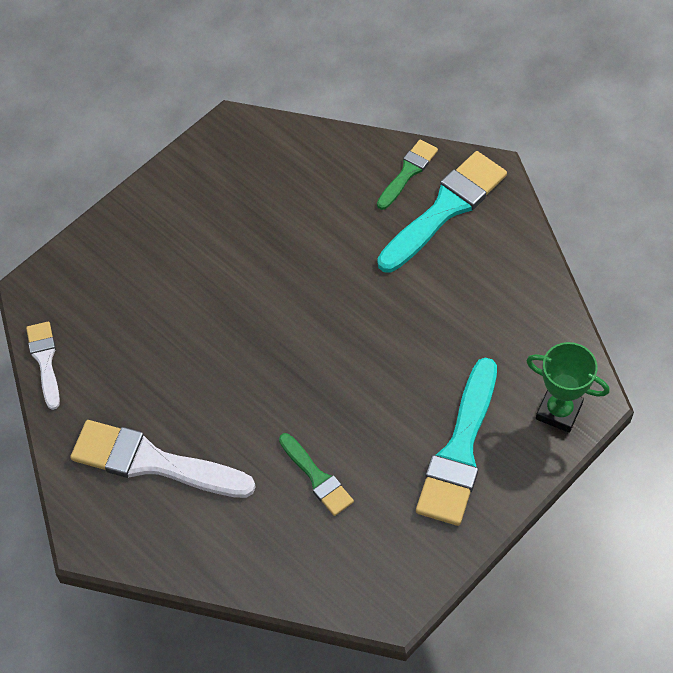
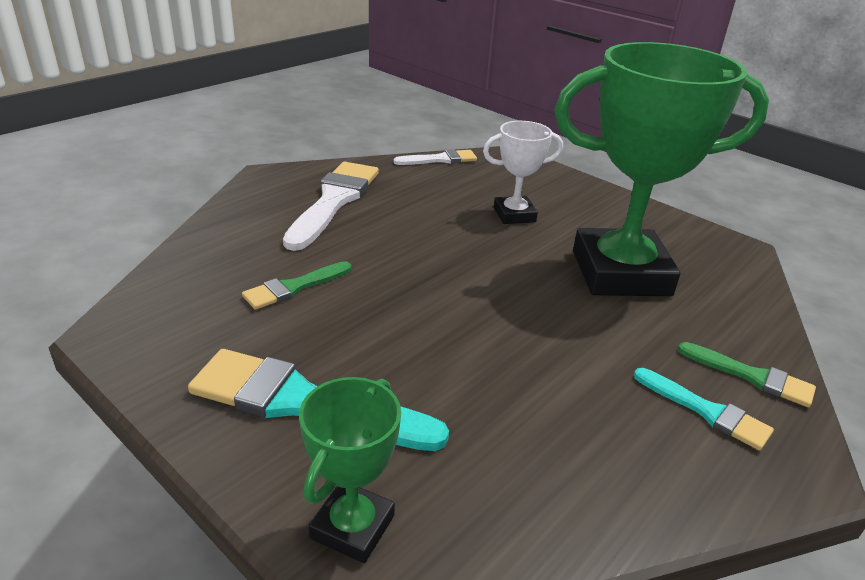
camera: 85 degrees right, 25 degrees down
(177, 296) = (514, 215): none -> white trophy
(279, 226) = (620, 273): none -> green trophy
(445, 209) = (706, 411): turquoise brush -> turquoise brush, size x0.55

